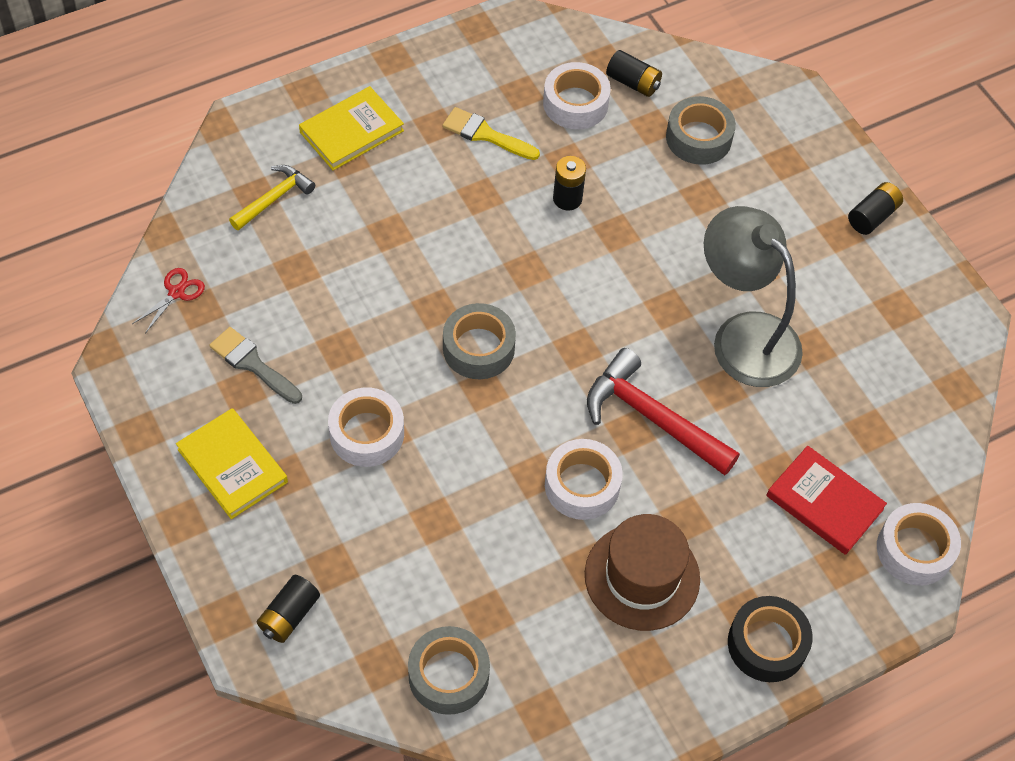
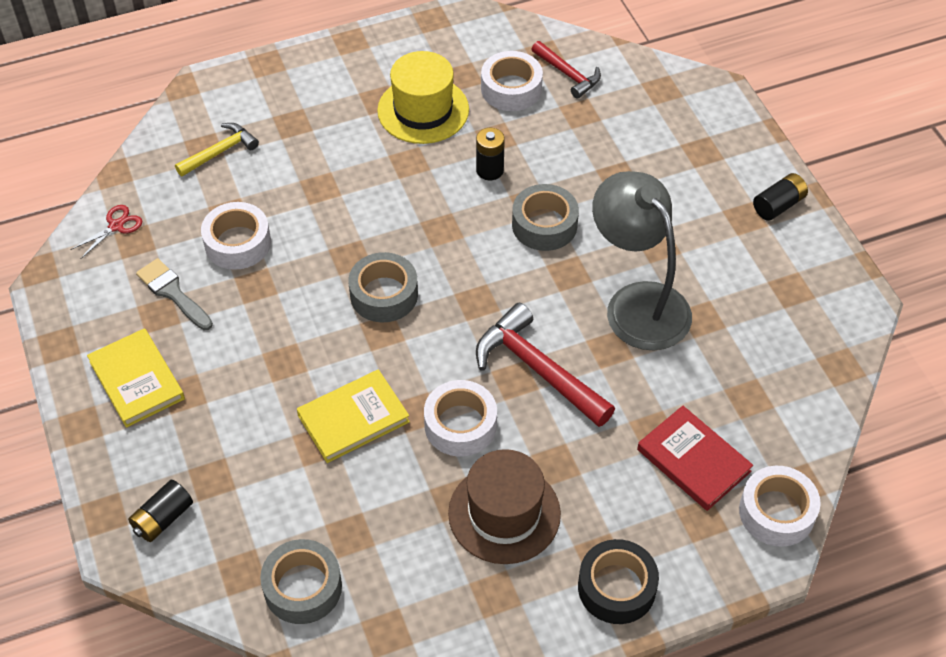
camera: 10 degrees right, 5 degrees down
(351, 131) = (301, 99): yellow book -> yellow book (353, 418)
(367, 433) = (266, 362): white tape -> white tape (237, 243)
(485, 134) = (423, 110): yellow brush -> yellow hat
(633, 83) = (568, 74): black battery -> red hammer
(698, 138) = (622, 126): grey tape -> grey tape (544, 225)

